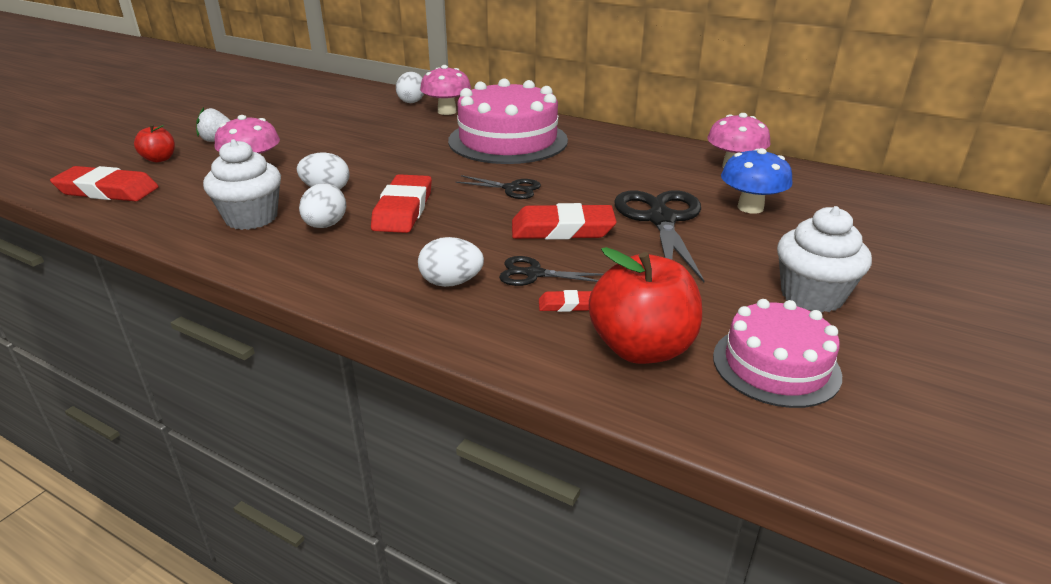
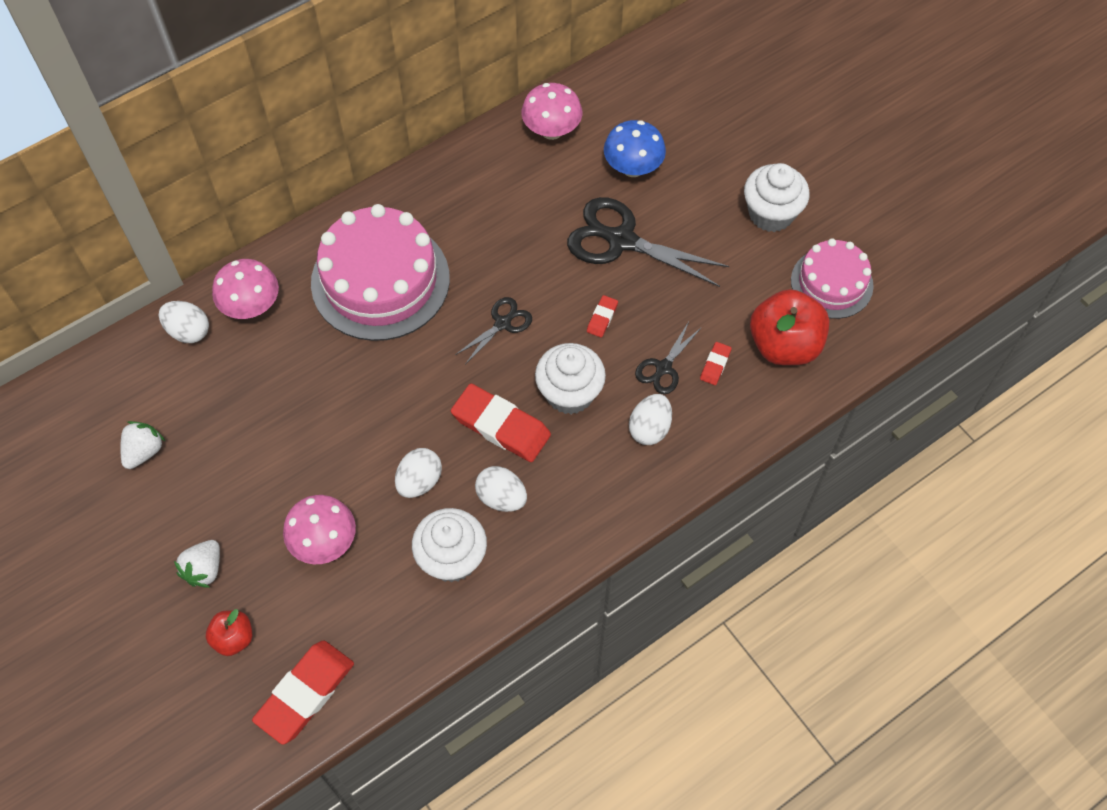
camera: 65 degrees left, 30 degrees up
(309, 109) = (144, 451): none -> white strawberry
(462, 232) = (569, 393): none -> white cupcake
(562, 229) = (602, 318): red eraser -> red eraser, size x0.46

